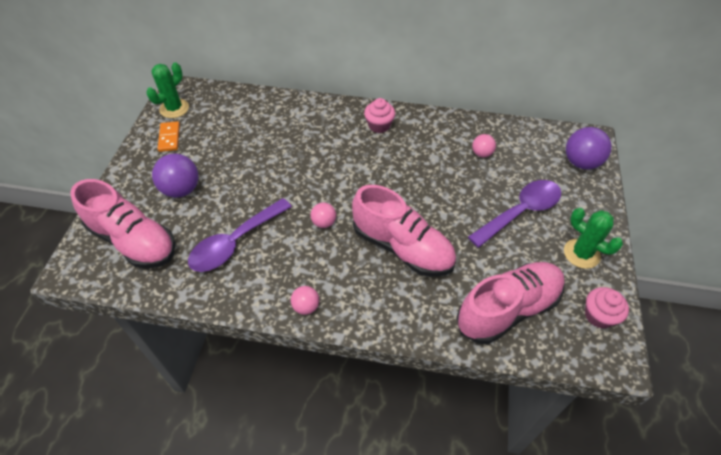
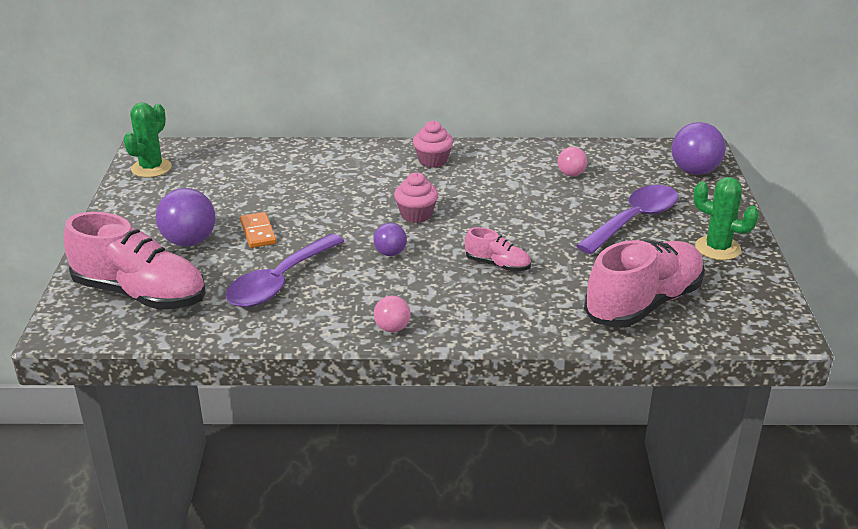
camera: 10 degrees left, 20 degrees down
(169, 138) = (154, 196): orange domino -> orange domino (258, 232)
(324, 222) = (390, 253): pink ball -> purple ball
(402, 247) = (497, 265): pink shoe -> pink shoe, size x0.47
(599, 315) = (753, 297): pink cupcake -> pink cupcake (416, 215)

